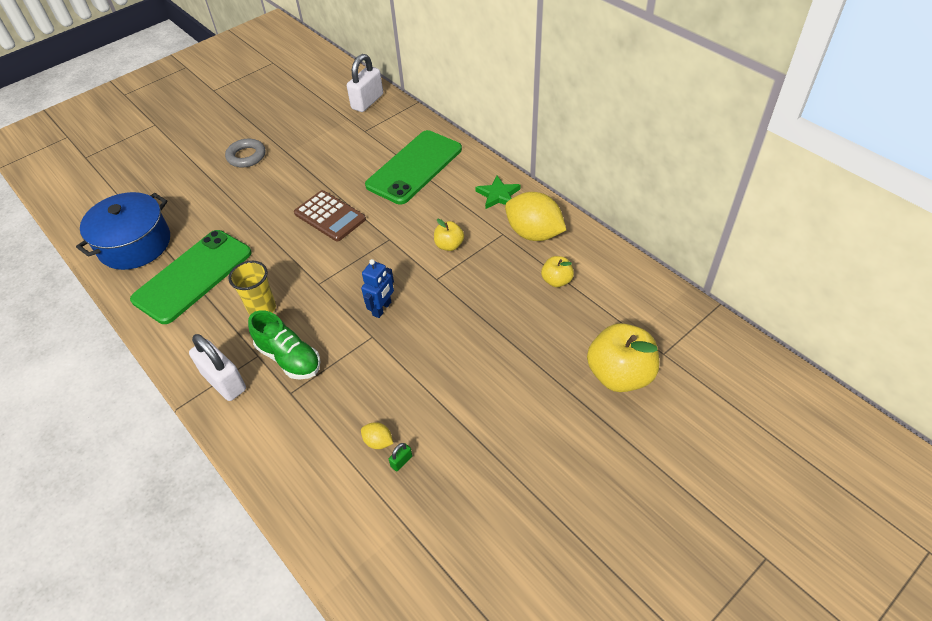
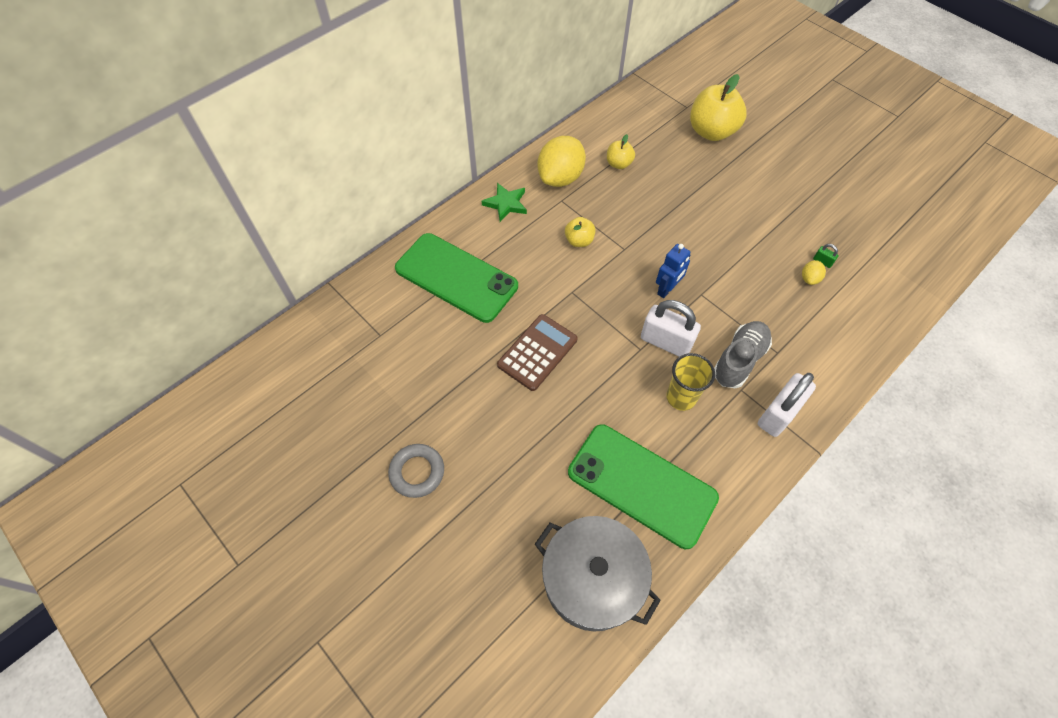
camera: 95 degrees left, 10 degrees up
(135, 244) = (592, 579): blue pot -> grey pot
(289, 358) = (739, 360): green shoe -> grey shoe
(367, 102) = (317, 338): white padlock -> white padlock (666, 342)
(382, 309) = (667, 289): blue robot -> blue robot turned 105 degrees clockwise

